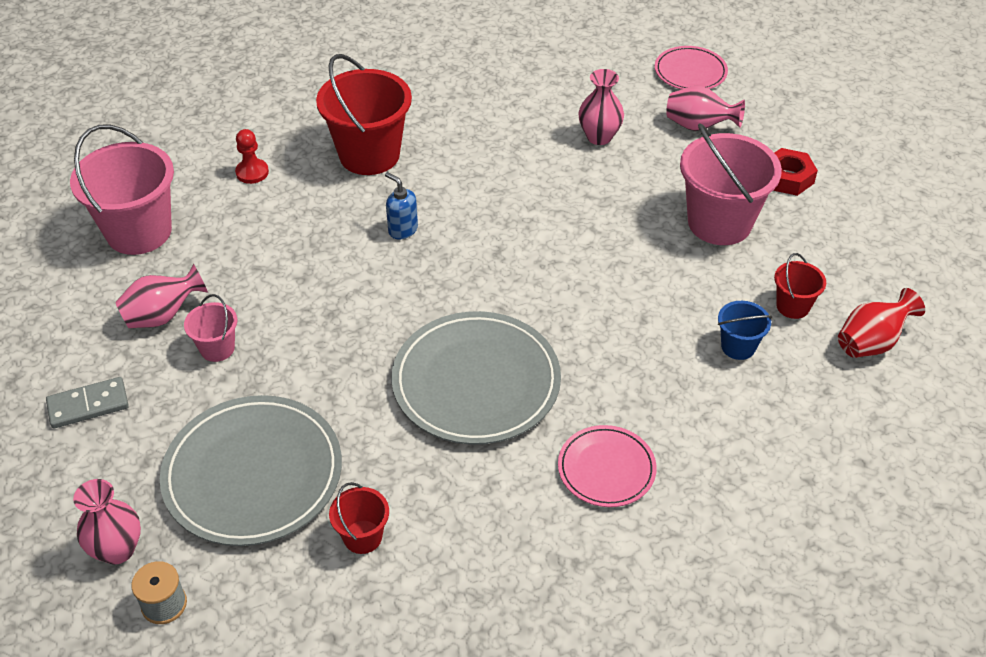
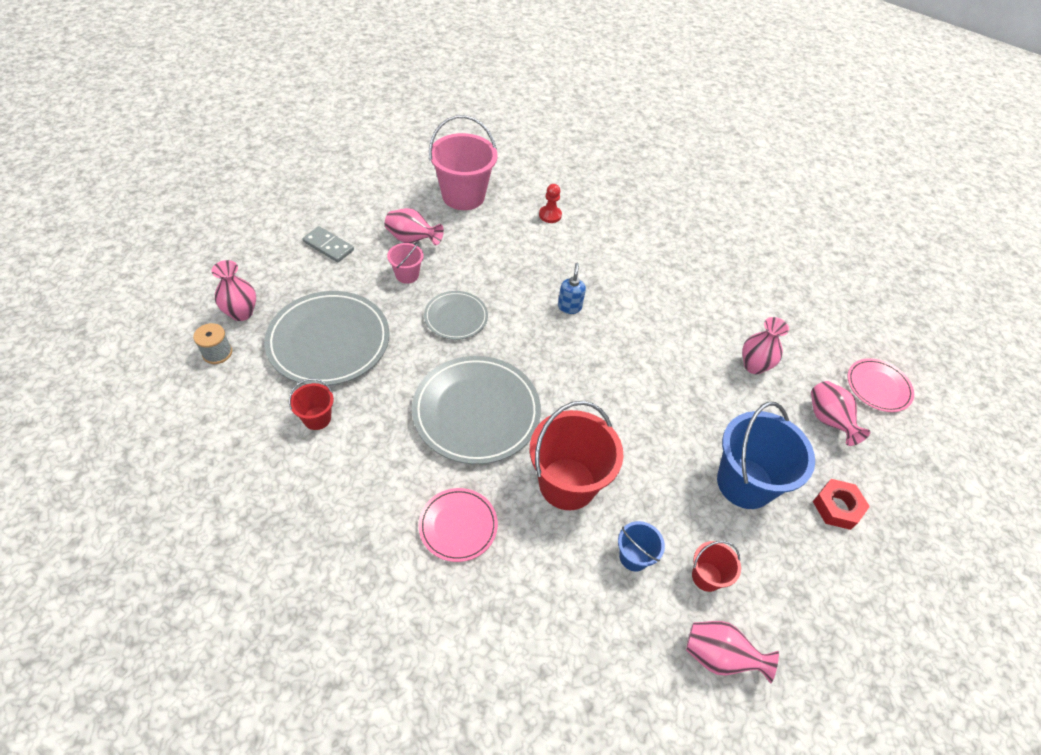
camera: 50 degrees right, 5 degrees up
(327, 334) = (456, 317): none -> grey plate
(369, 155) = (615, 257): red bucket -> red bucket (567, 484)
(719, 222) = (744, 483): pink bucket -> blue bucket
(871, 342) = (719, 656): red vase -> pink vase

